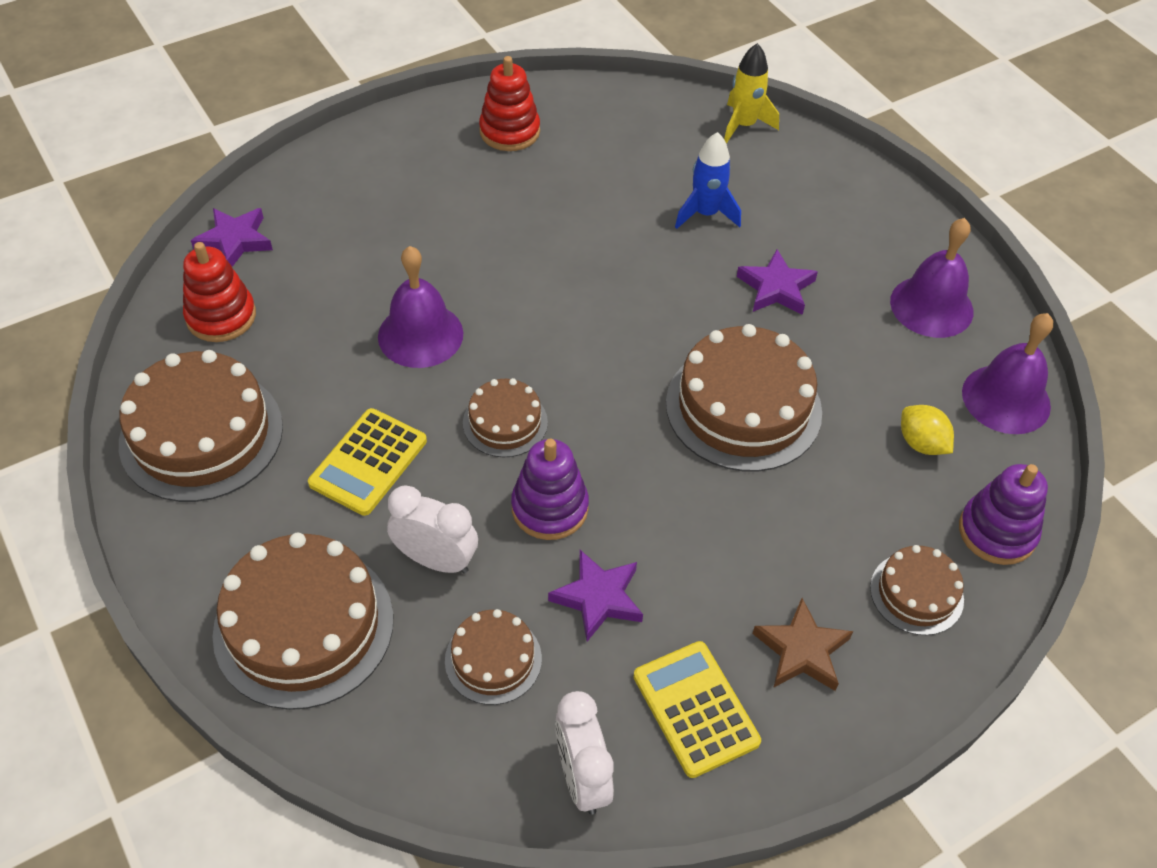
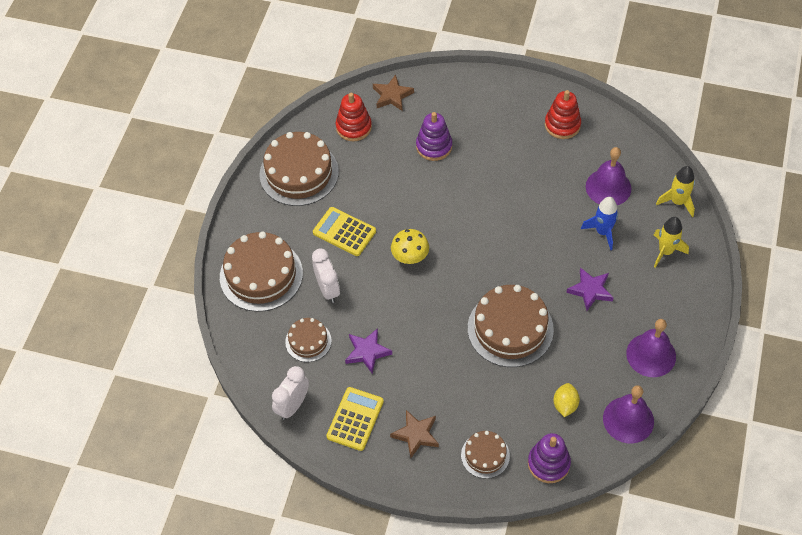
camera: 50 degrees right, 5 degrees up
(234, 241) = (392, 95): purple star -> brown star
(368, 462) = (344, 232): yellow calculator -> yellow calculator turned 45 degrees clockwise
(420, 335) = (419, 194): purple bell -> purple bell (608, 187)
(505, 422) = (410, 257): brown cake -> yellow mushroom
(550, 508) = (388, 304): purple stacking toy -> purple stacking toy (434, 146)
(799, 185) = (665, 251): none -> yellow rocket

